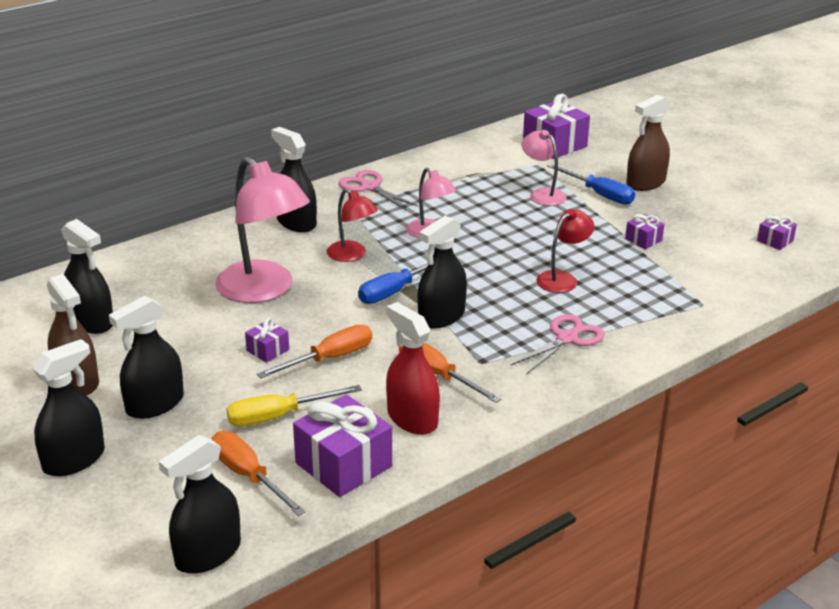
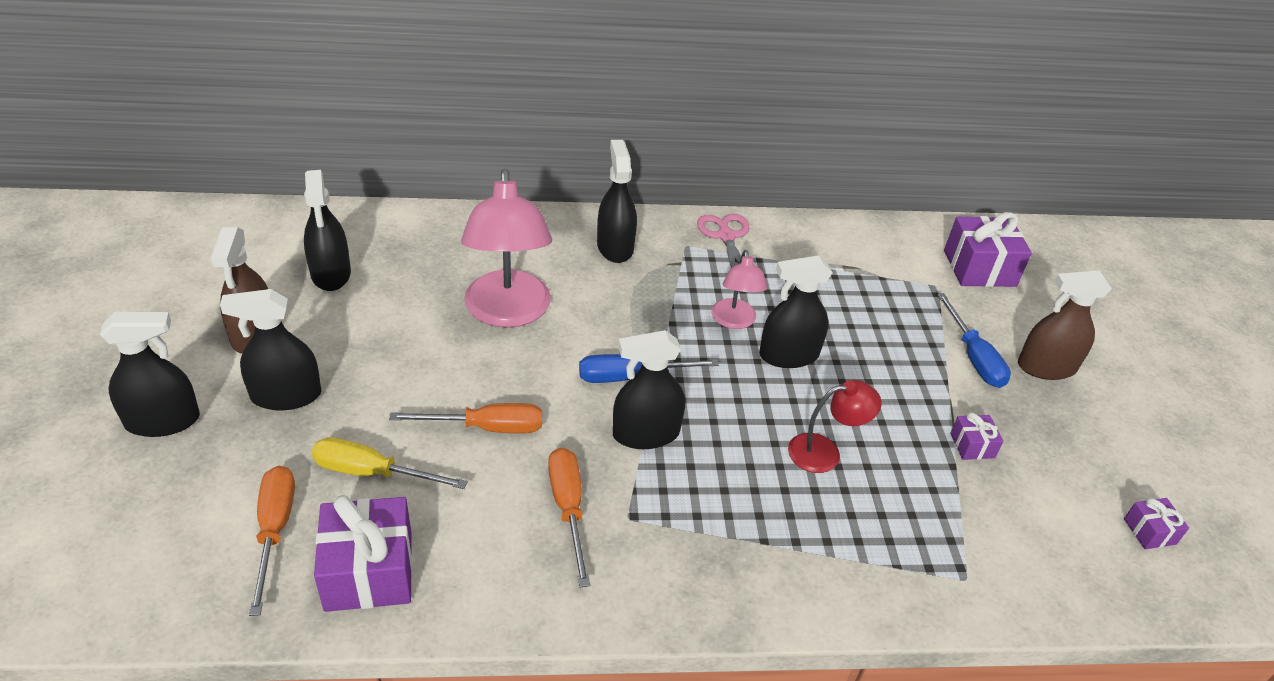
camera: 30 degrees right, 10 degrees up
(208, 554) = (148, 604): black spray bottle -> black spray bottle (788, 355)
(267, 350) = (441, 386): purple gift -> none
(352, 255) = (630, 311): red lamp -> none
(412, 418) = (490, 552): red spray bottle -> none
(542, 194) = (905, 327): pink lamp -> none
(567, 338) = (754, 538): pink scissors -> none

